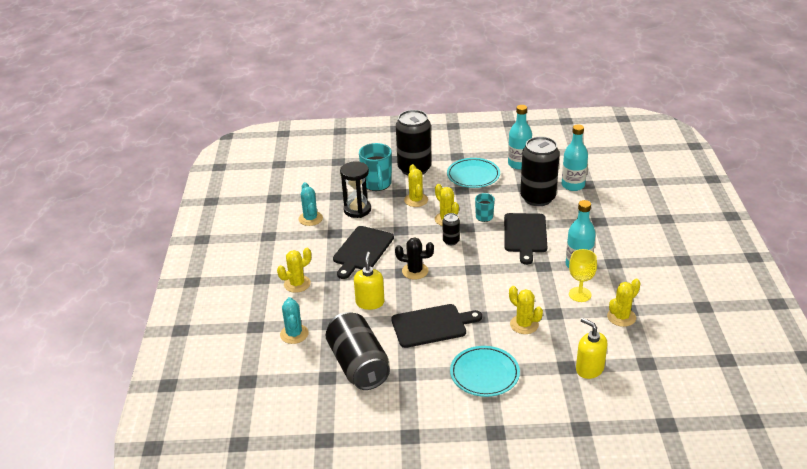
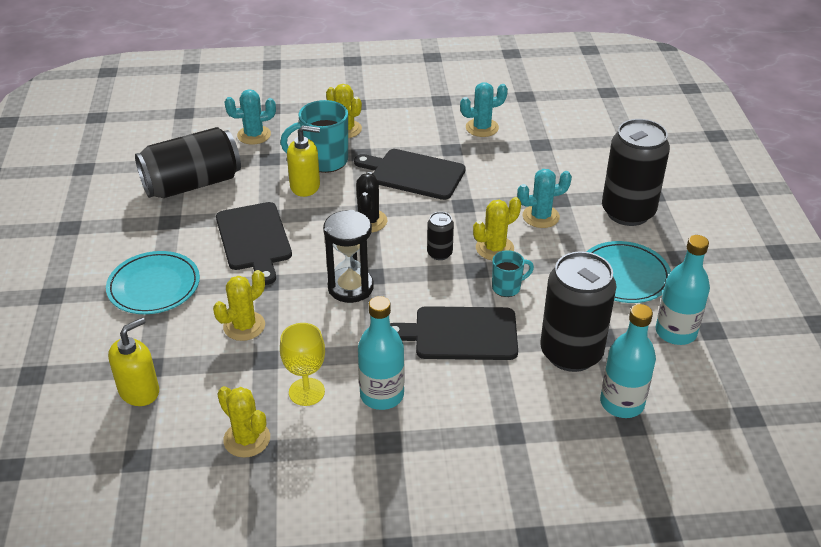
camera: 85 degrees right, 5 degrees up
(357, 210) = (507, 164): black hourglass -> black hourglass (350, 287)
(377, 184) = (576, 178): turquoise mug -> turquoise mug (324, 161)
(416, 200) = (540, 216): yellow cactus -> turquoise cactus

